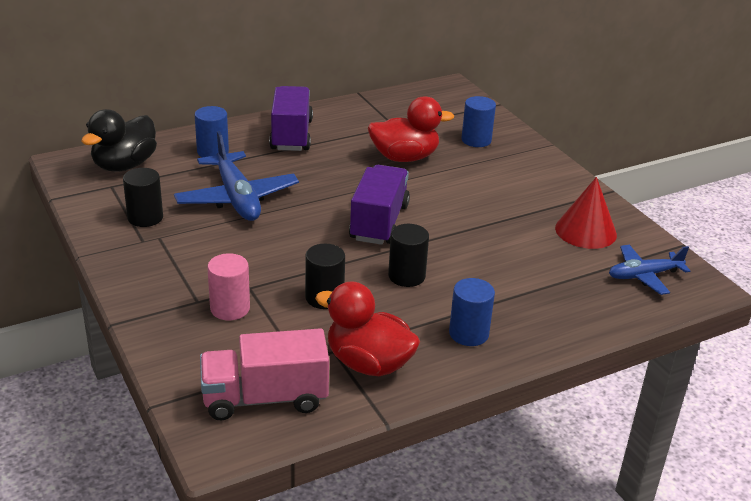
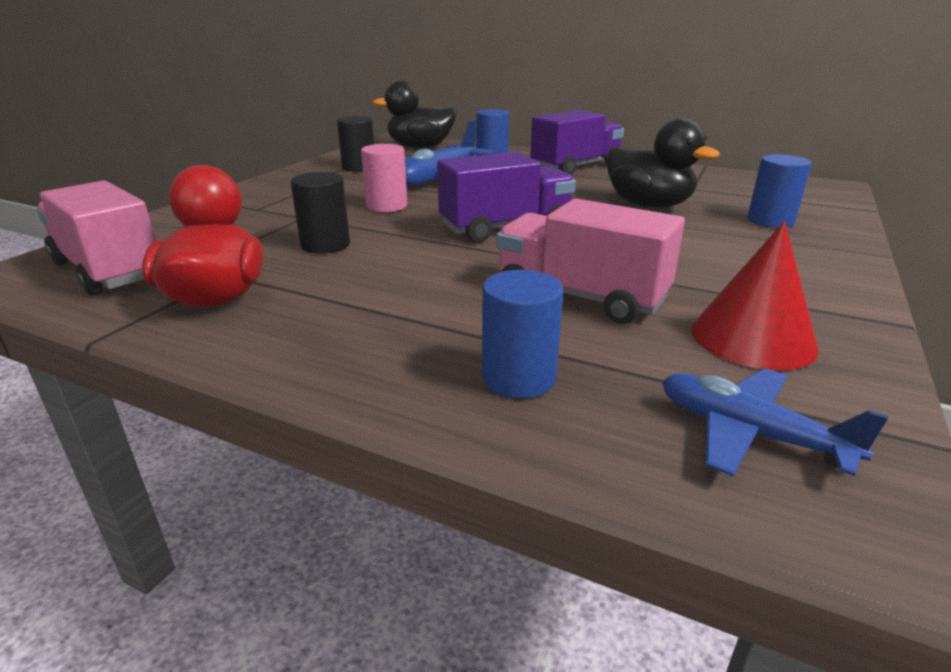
camera: 55 degrees right, 5 degrees down
(230, 308) = (258, 220): pink cylinder -> pink cylinder (386, 206)
(404, 157) = (648, 205): red duck -> black duck
(406, 276) = (425, 266): black cylinder -> none
(468, 333) = (348, 333): blue cylinder -> blue cylinder (518, 378)
(501, 249) = (580, 296): none -> pink truck

